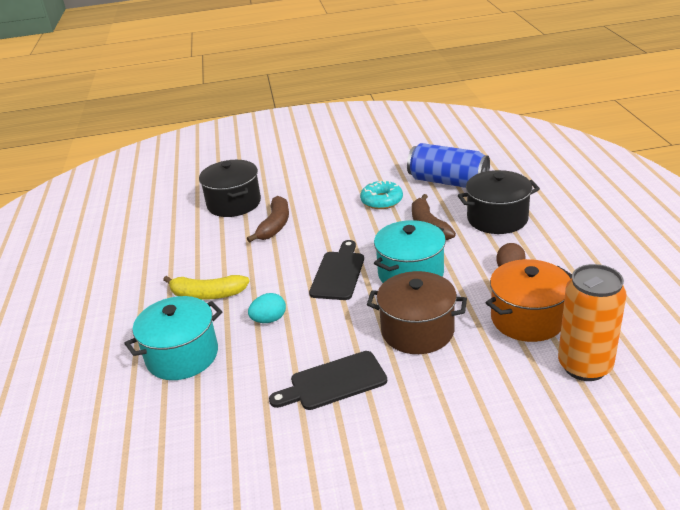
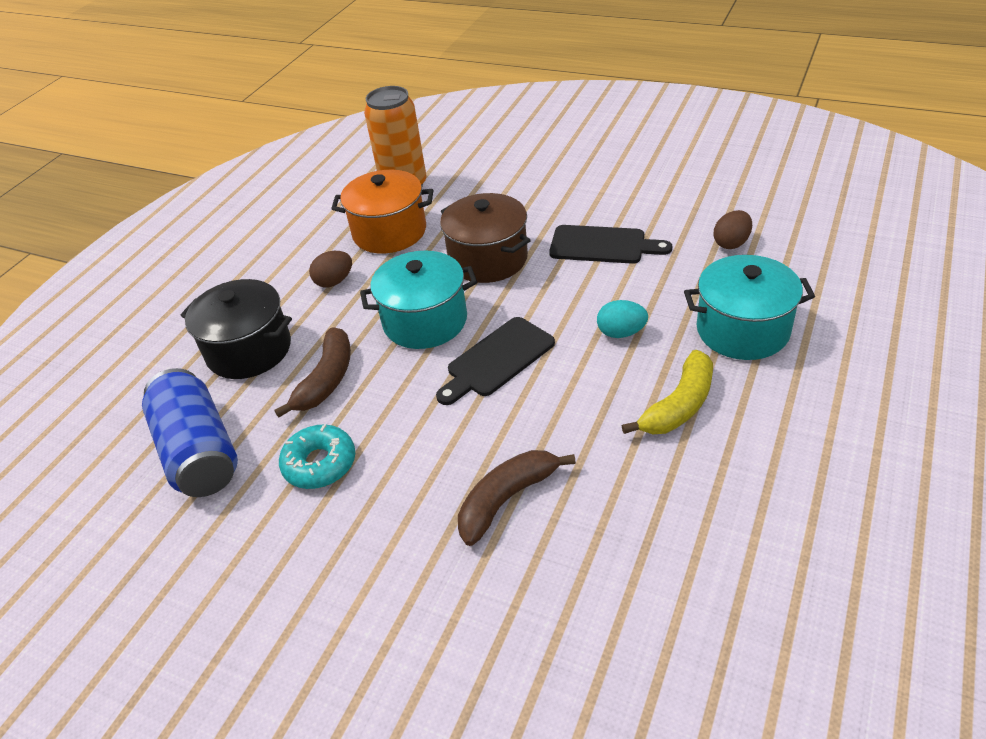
camera: 145 degrees left, 10 degrees up
(207, 294) = (679, 405): yellow banana -> yellow banana turned 90 degrees clockwise
(218, 433) = (731, 243): none -> brown egg
(234, 203) = (534, 612): black pot -> none

